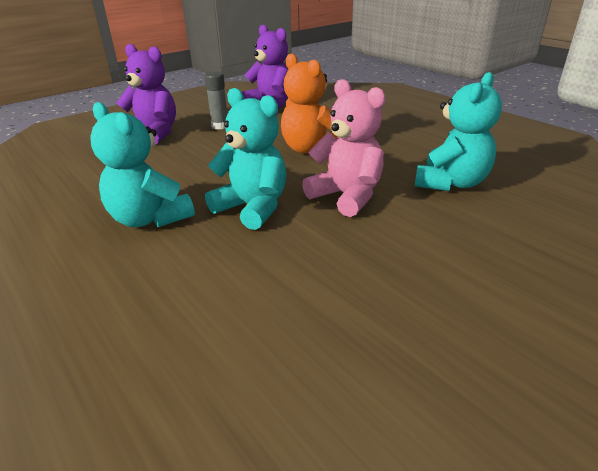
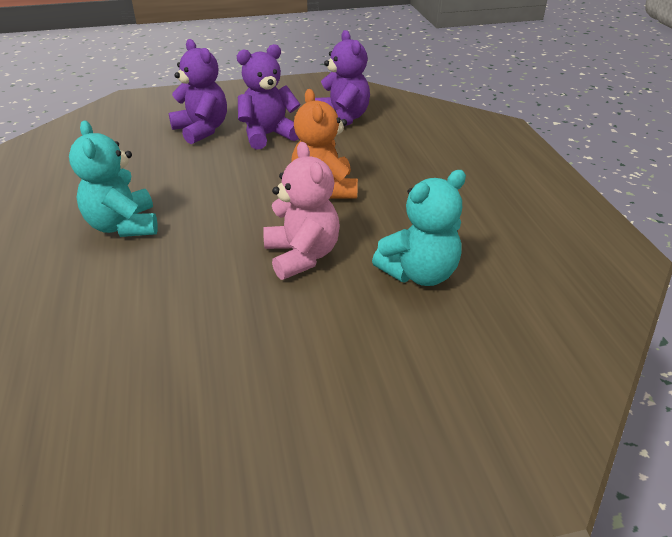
camera: 25 degrees right, 5 degrees up
(220, 126) = (268, 135): grey glue stick -> purple teddy bear
(252, 207) = (210, 241): turquoise teddy bear -> none

